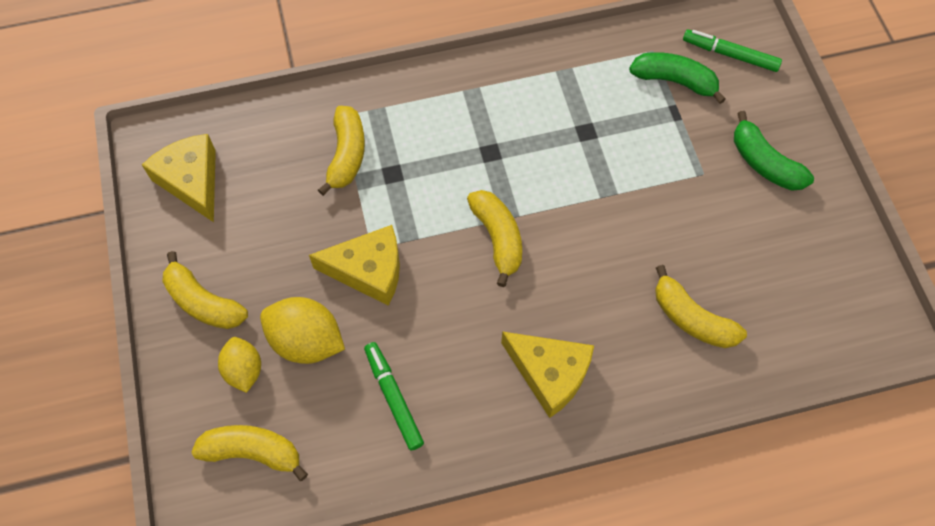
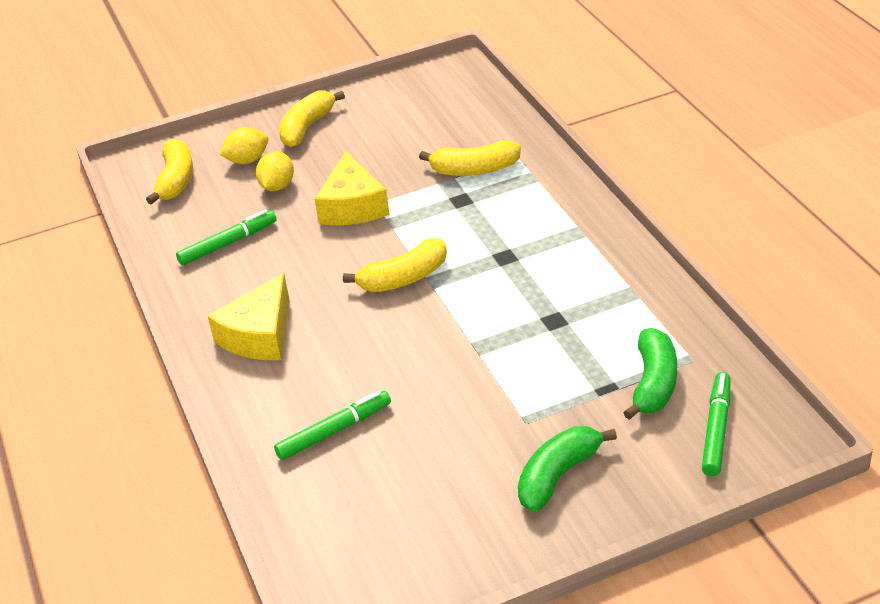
camera: 85 degrees right, 25 degrees down
(192, 181) = (422, 95): yellow cheese -> none
(306, 341) = (277, 186): yellow lemon -> yellow lemon, size x0.64
(691, 318) = (334, 431): yellow banana -> green marker

